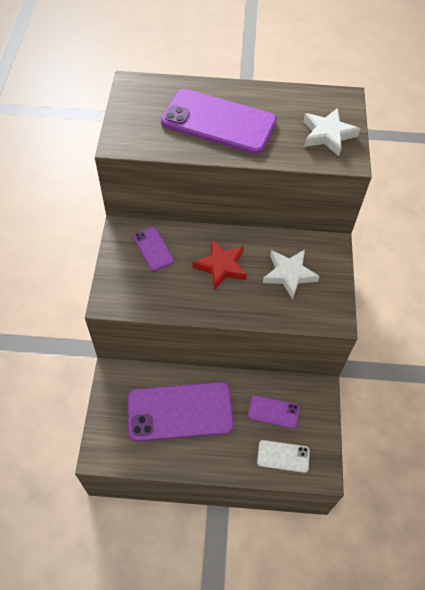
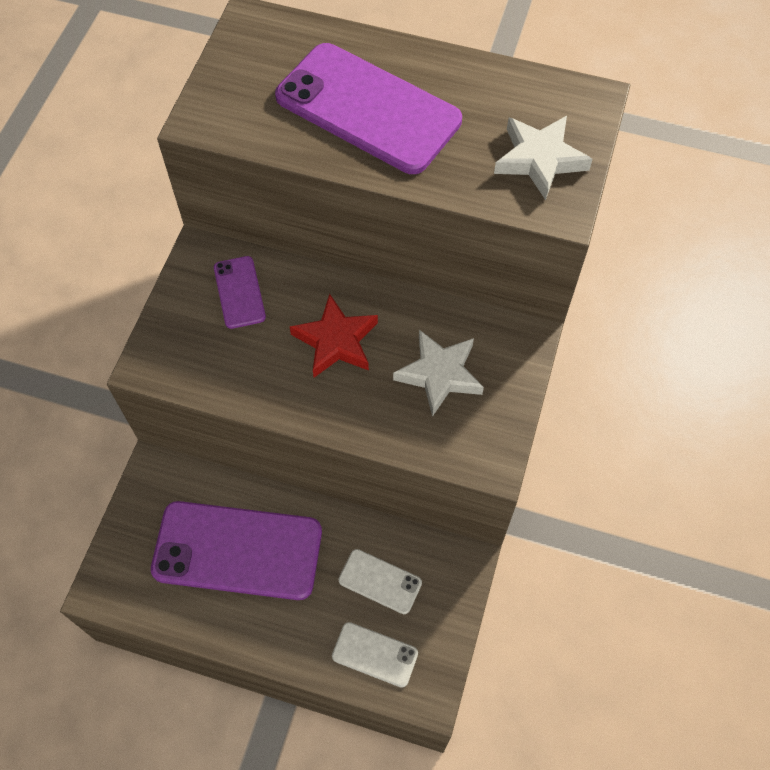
camera: 15 degrees right, 5 degrees up
(273, 412) = (380, 581): purple phone -> white phone

